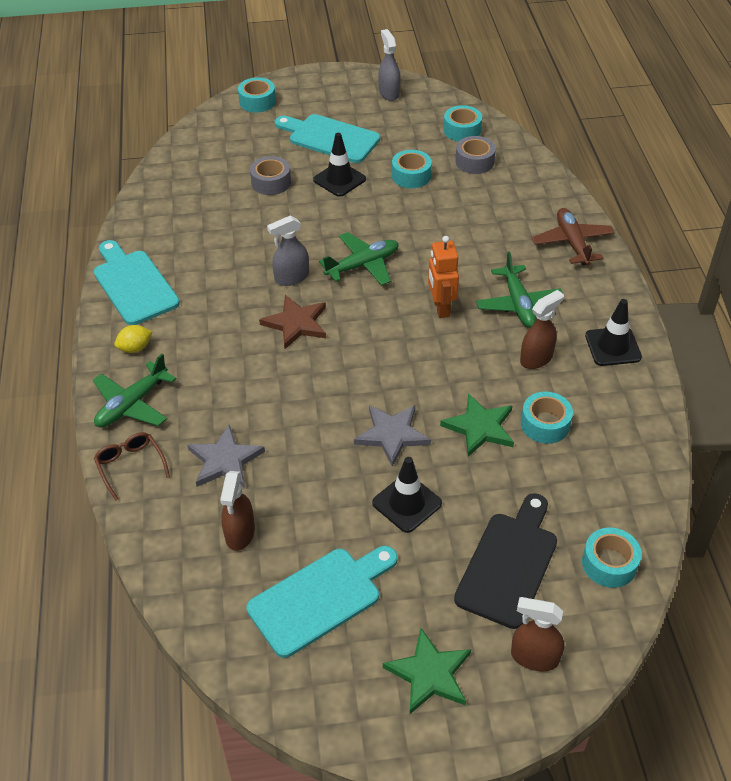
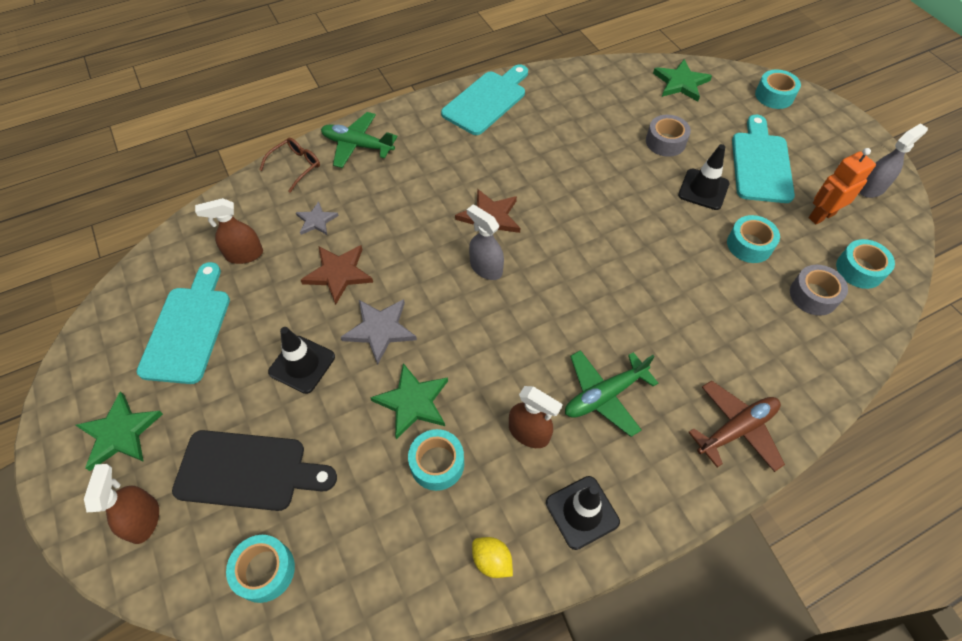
camera: 70 degrees right, 10 degrees up
(135, 348) = (417, 126): yellow lemon -> yellow lemon (492, 560)
(203, 148) = (680, 83): none -> green star
(225, 460) = (316, 221): grey star -> grey star, size x0.63
(291, 278) = (546, 196): grey spray bottle -> grey spray bottle (486, 268)
(307, 454) = (338, 273): none -> brown star
(320, 598) = (188, 329): turquoise cutting board -> turquoise cutting board turned 120 degrees counterclockwise
(362, 265) = (591, 243): green plane -> none
(441, 308) = (563, 324): orange robot -> orange robot (821, 216)

